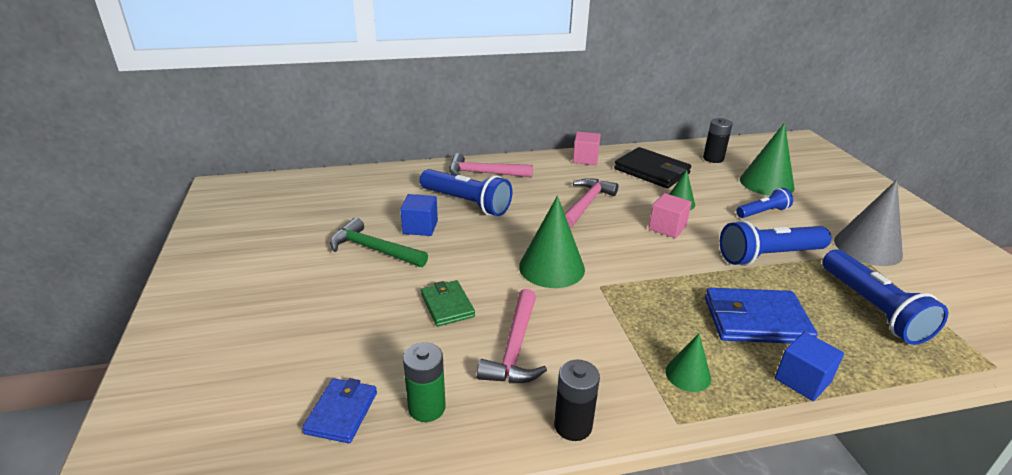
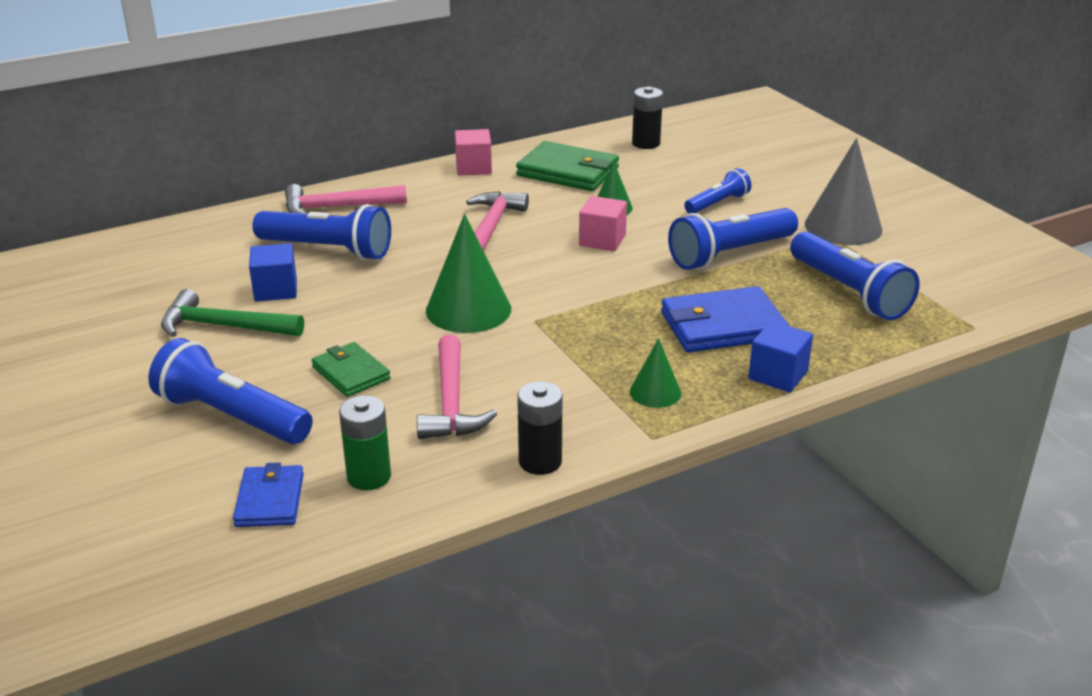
camera: 15 degrees left, 0 degrees up
(346, 326) = (231, 417): none -> blue flashlight
(652, 171) = (568, 172): black wallet -> green wallet
(766, 183) = (718, 166): green cone -> none

